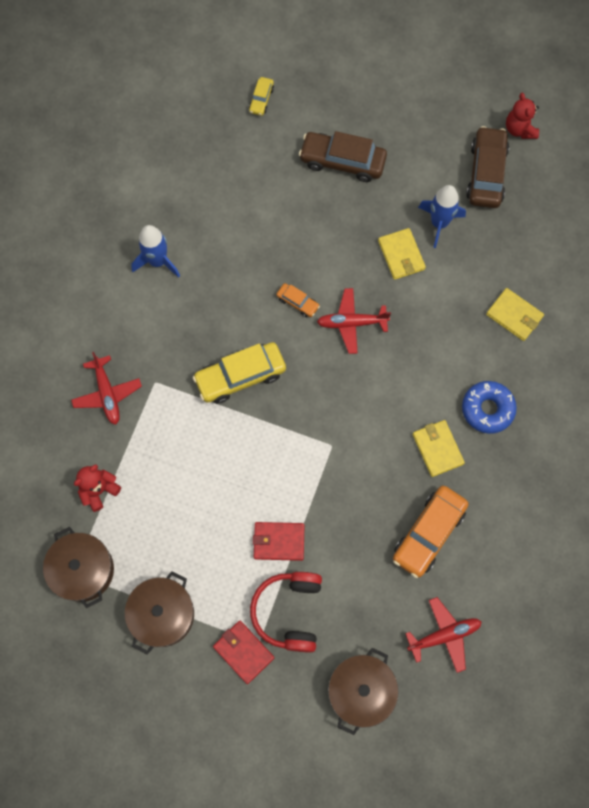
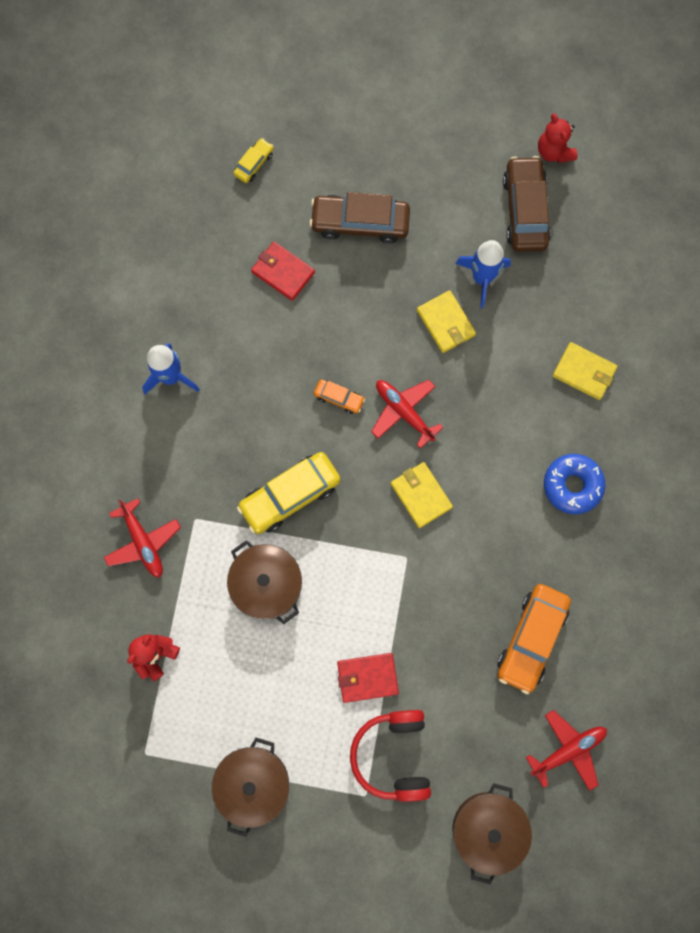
camera: 10 degrees left, 5 degrees up
(83, 570) = (154, 749): brown pot -> brown pot (267, 584)
(243, 652) = (351, 809): red wallet -> red wallet (283, 272)
(261, 99) = (254, 164): yellow car -> yellow car turned 150 degrees counterclockwise
(351, 323) = (404, 412): red plane -> red plane turned 60 degrees clockwise
(437, 449) = (525, 540): yellow wallet -> yellow wallet (421, 495)

